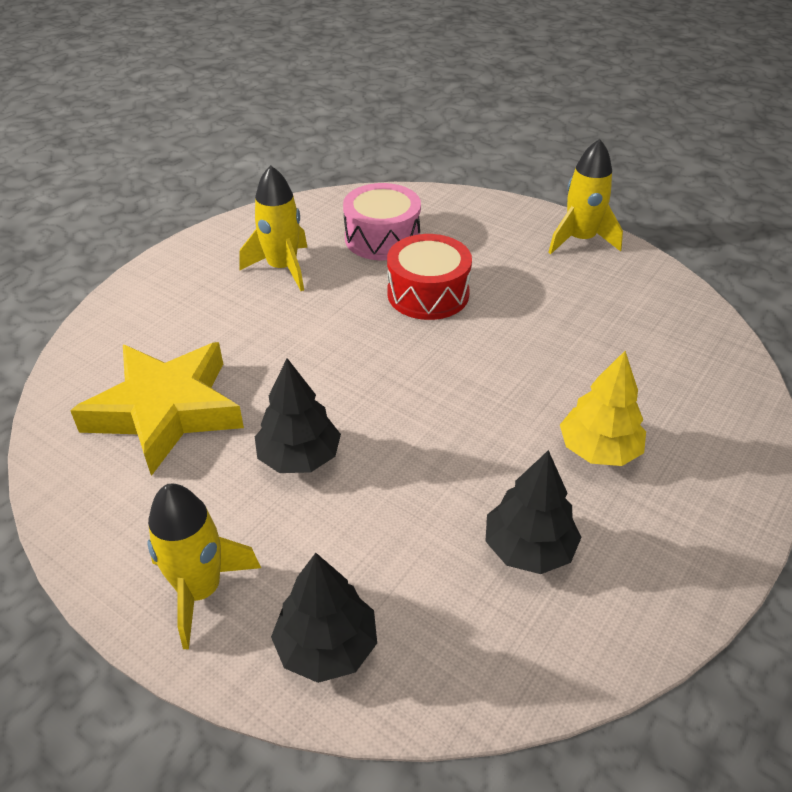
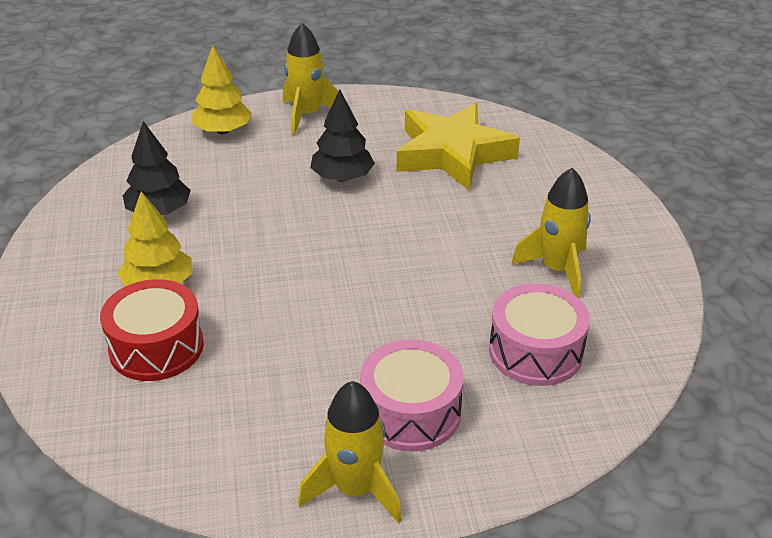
camera: 135 degrees right, 5 degrees down
(326, 646) = (223, 131): black tree -> yellow tree
(428, 293) = (417, 323): red drum -> red drum (156, 347)
(503, 253) = (411, 412): none -> pink drum

